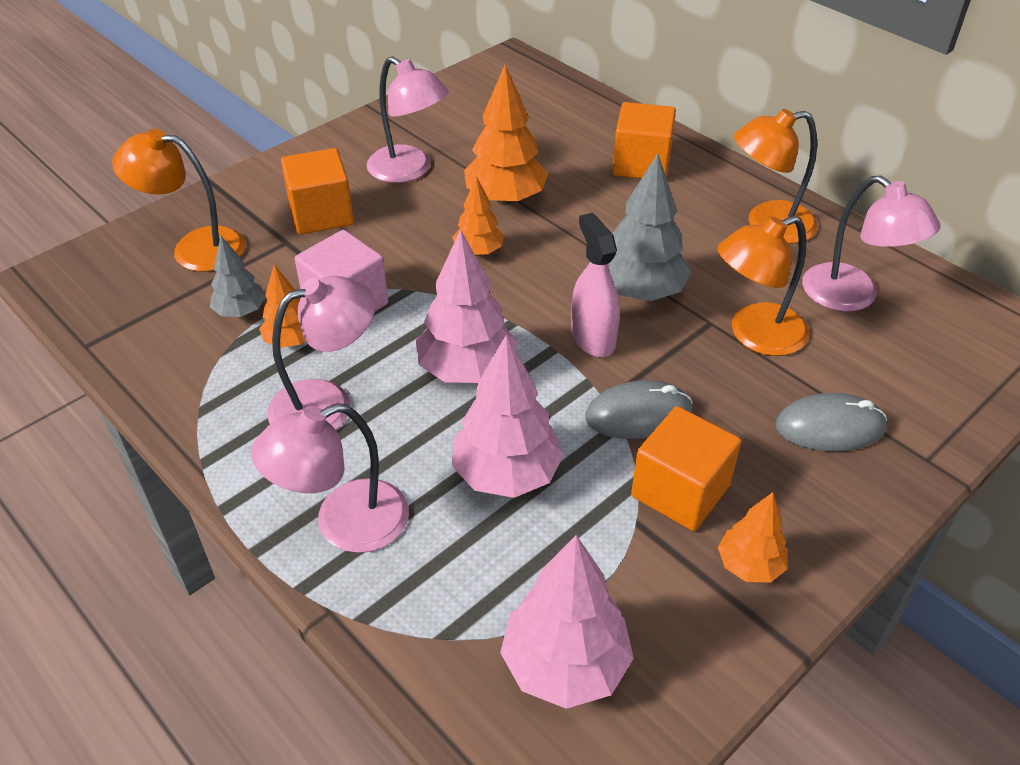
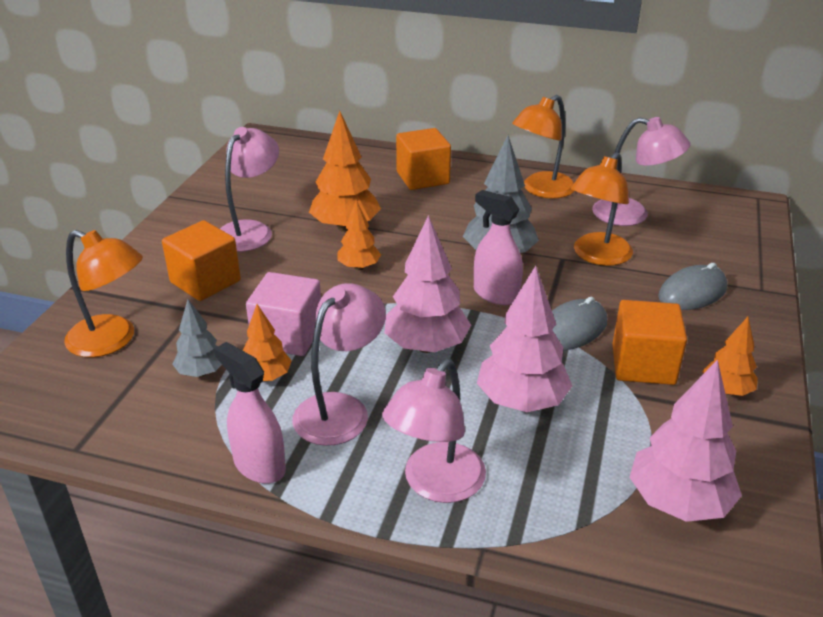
camera: 30 degrees left, 10 degrees down
(194, 248) = (112, 341): orange lamp -> orange lamp turned 135 degrees counterclockwise
(211, 429) = (259, 465): none -> pink spray bottle
(409, 170) = (250, 230): pink lamp -> pink lamp turned 75 degrees counterclockwise

